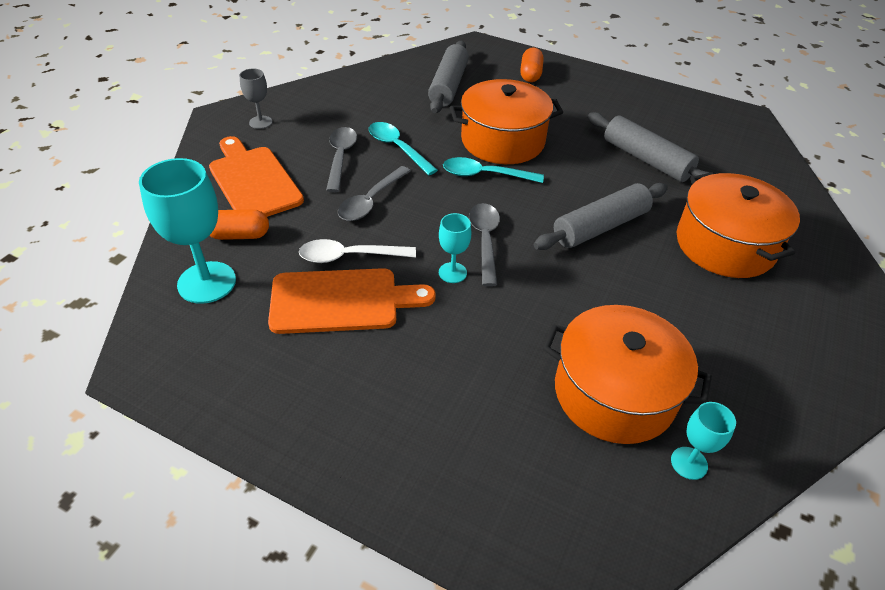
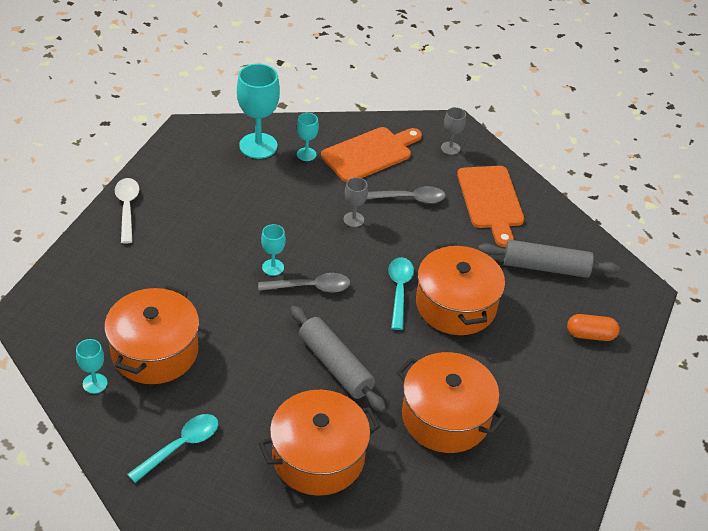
camera: 85 degrees right, 0 degrees up
(239, 235) = (306, 154): orange capsule -> turquoise goblet
(341, 301) = (242, 210): orange cutting board -> orange cutting board (491, 201)
(350, 256) = (287, 211): white spoon -> white spoon (127, 208)
(371, 201) = (353, 219): grey spoon -> grey goblet
(398, 148) = (429, 233): turquoise spoon -> turquoise spoon (180, 446)
(646, 160) = (445, 417): grey rolling pin -> orange pot

